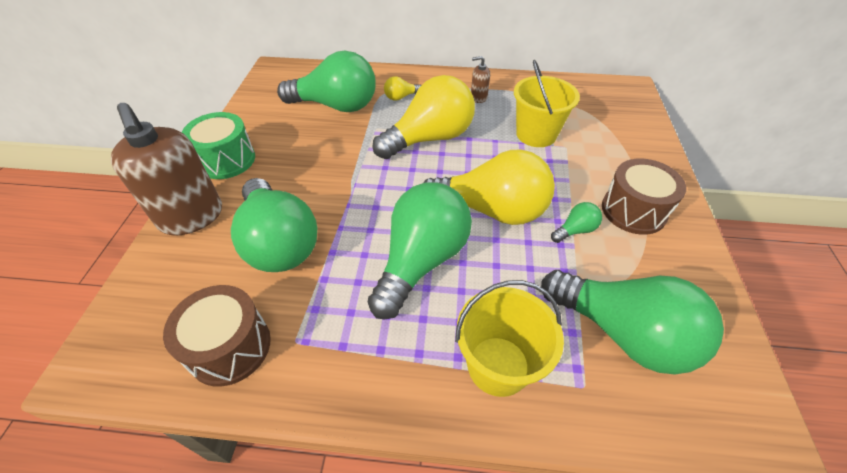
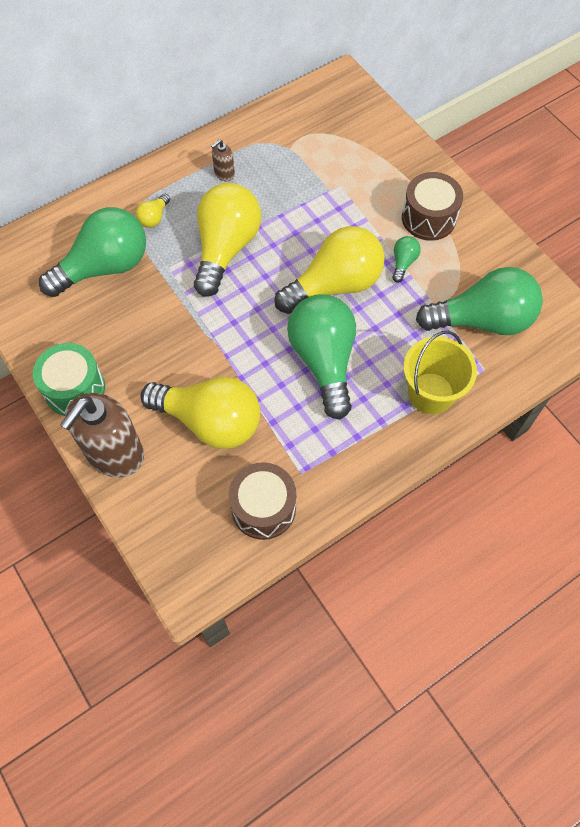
camera: 40 degrees left, 15 degrees up
(191, 217) = (115, 454): brown soap dispenser -> brown soap dispenser turned 105 degrees clockwise
(279, 242) = (210, 421): green light bulb -> yellow light bulb
(536, 134) = (307, 187): yellow bucket -> none

